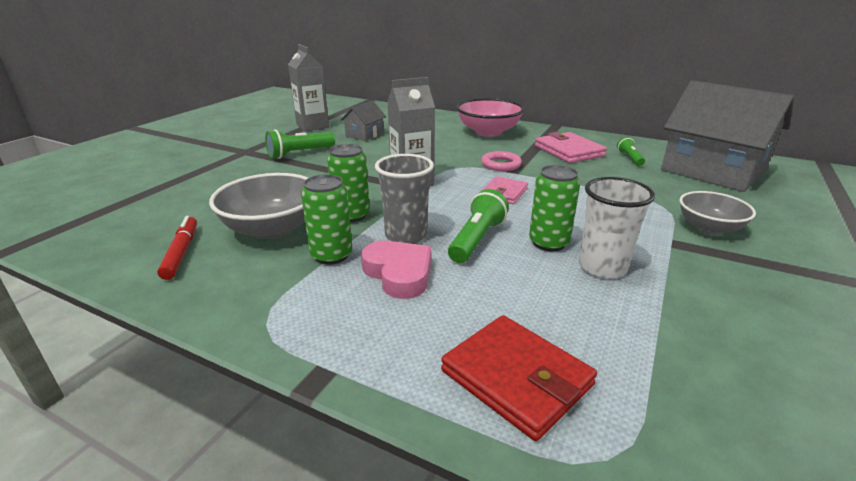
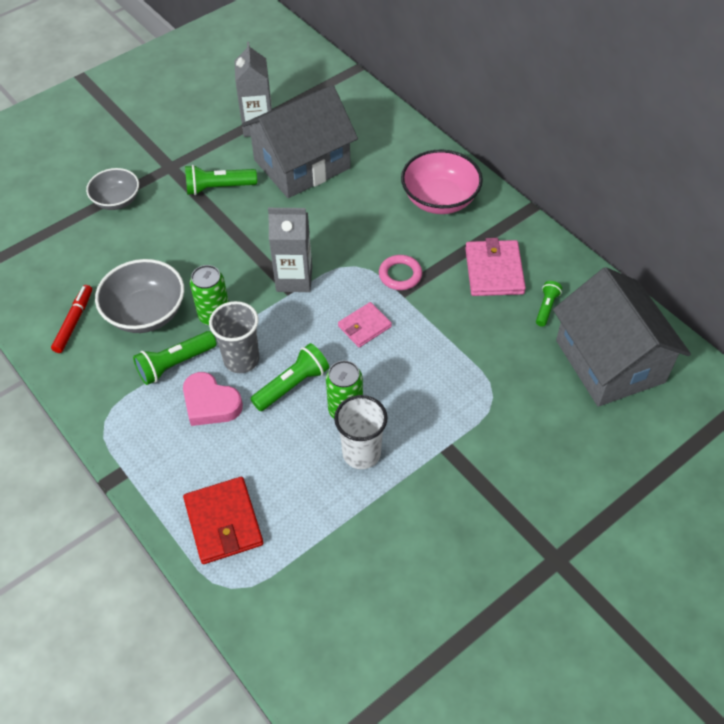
camera: 25 degrees right, 25 degrees up
(331, 255) = (174, 364): green can -> green flashlight
(364, 135) = (302, 164): grey house -> grey house, size x2.20
(399, 273) = (210, 403): pink heart -> pink heart turned 135 degrees clockwise
(709, 228) = (499, 442): grey bowl -> grey bowl (117, 200)

